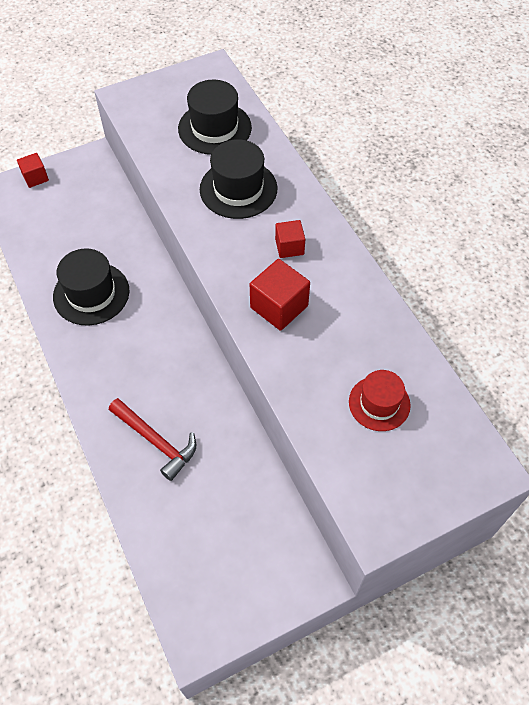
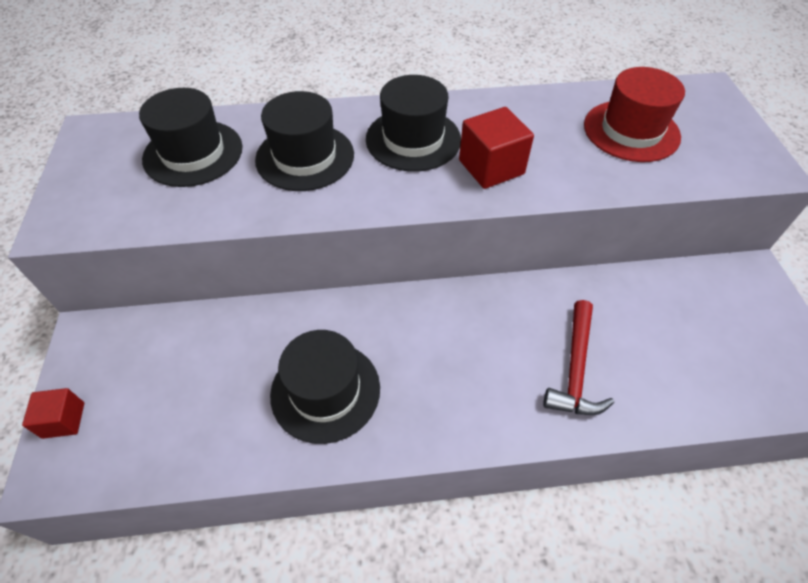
camera: 70 degrees left, 5 degrees down
(156, 441) = (575, 369): red hammer -> red hammer turned 135 degrees clockwise
(289, 247) = (413, 139): red cube -> black hat
(379, 403) = (631, 131): red hat -> red hat, size x1.51

